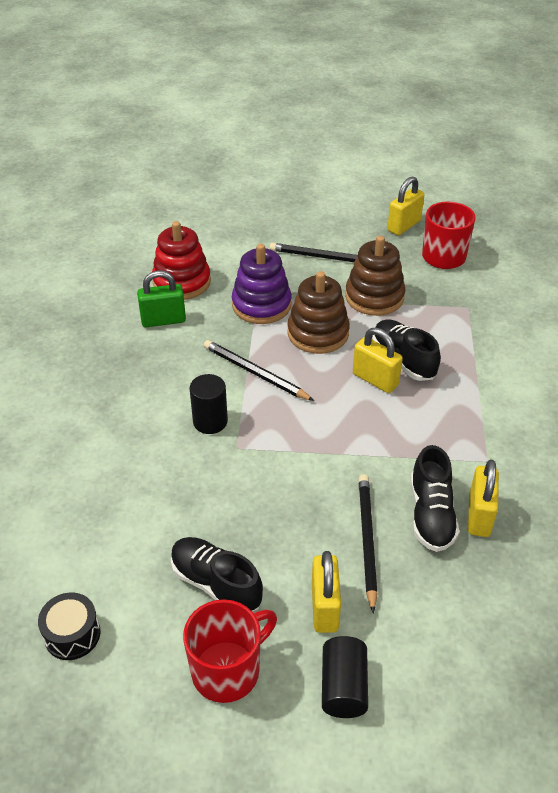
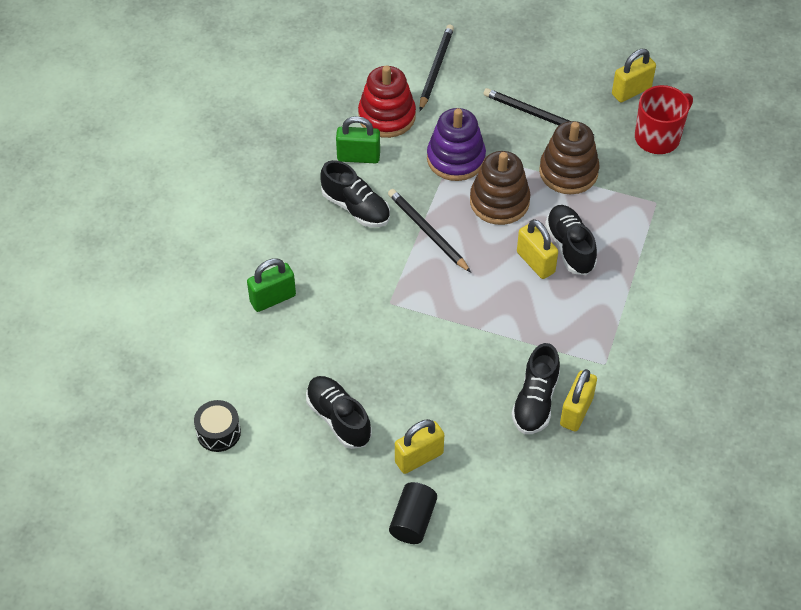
camera: 15 degrees right, 10 degrees up
(105, 469) = (273, 298): none -> green padlock
(173, 365) = (356, 207): none -> black shoe
(210, 421) = (373, 272): black cylinder -> none
(228, 670) = (329, 487): red mug -> none
(324, 607) = (419, 457): yellow padlock -> yellow padlock turned 45 degrees clockwise
(367, 540) = (472, 411): black pencil -> black pencil (436, 68)

